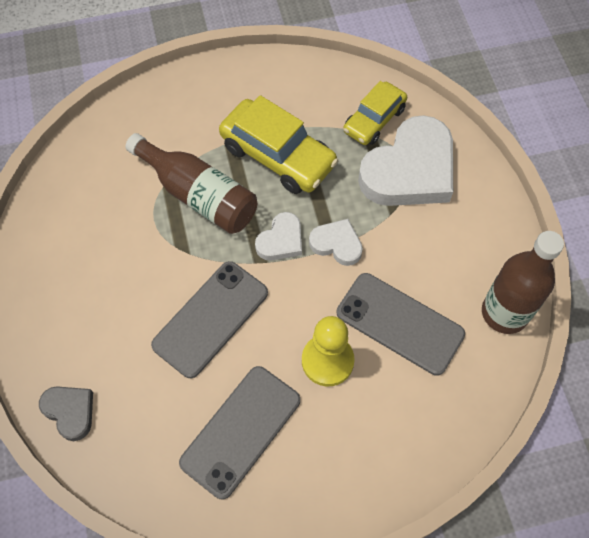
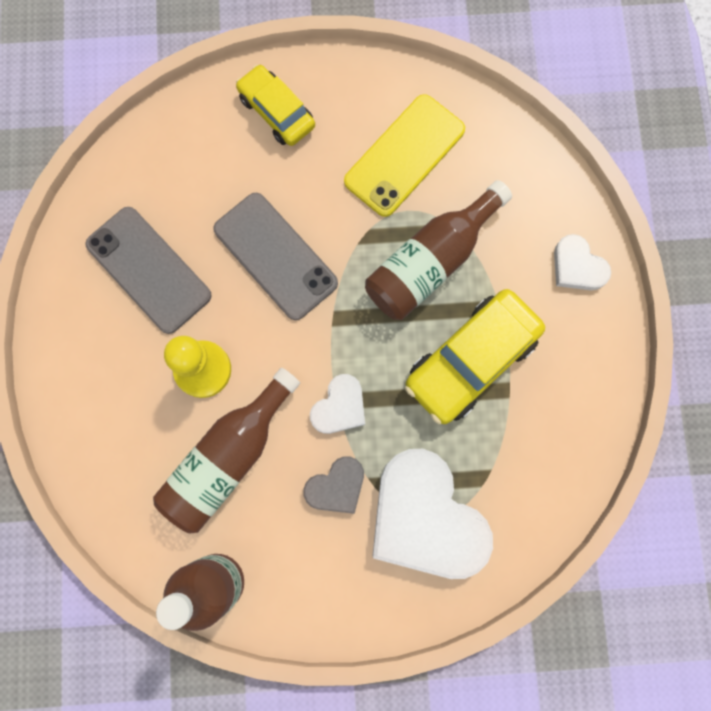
camera: 100 degrees right, 15 degrees up
(70, 412) = (205, 113): grey heart -> grey heart (336, 486)
(102, 229) = (404, 155): none -> yellow phone
(281, 240) = (356, 345): white heart -> white heart (577, 267)
(374, 120) = (507, 489): yellow car -> yellow car (276, 112)
(399, 323) = (229, 457): grey phone -> brown bottle

